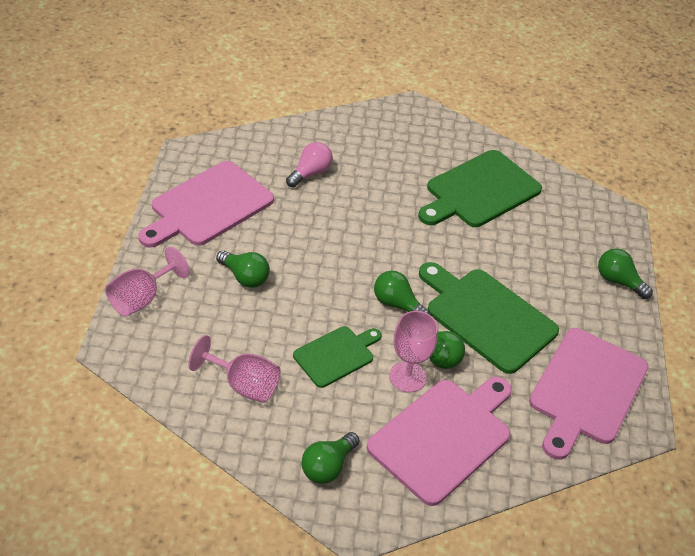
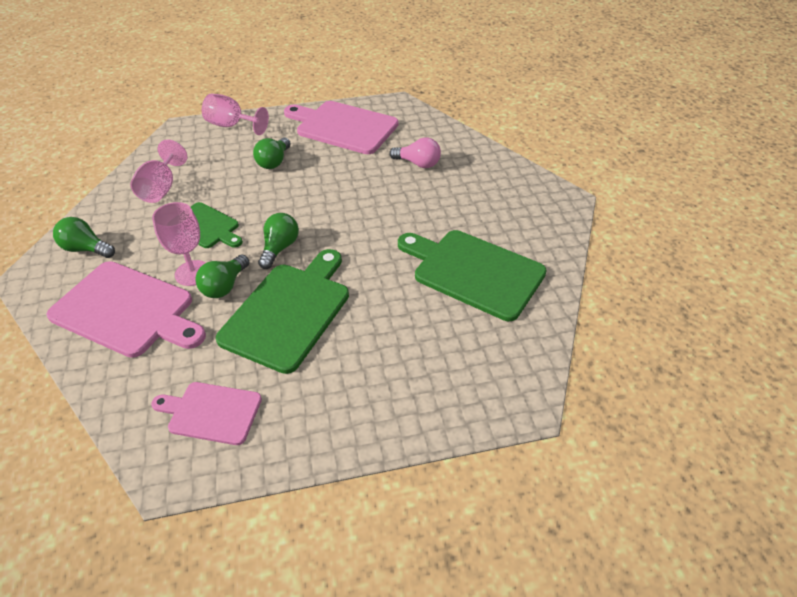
camera: 75 degrees right, 0 degrees up
(586, 390) = (211, 412): pink cutting board -> pink cutting board, size x0.58
(618, 281) = (398, 419): green light bulb -> none

